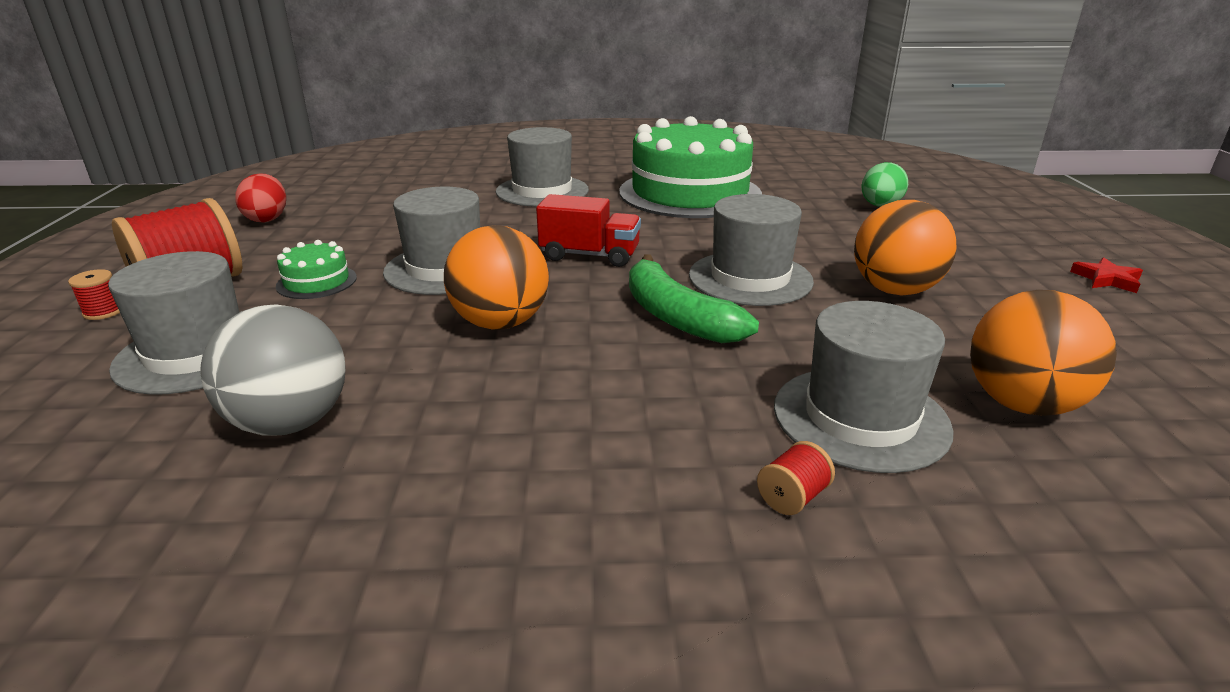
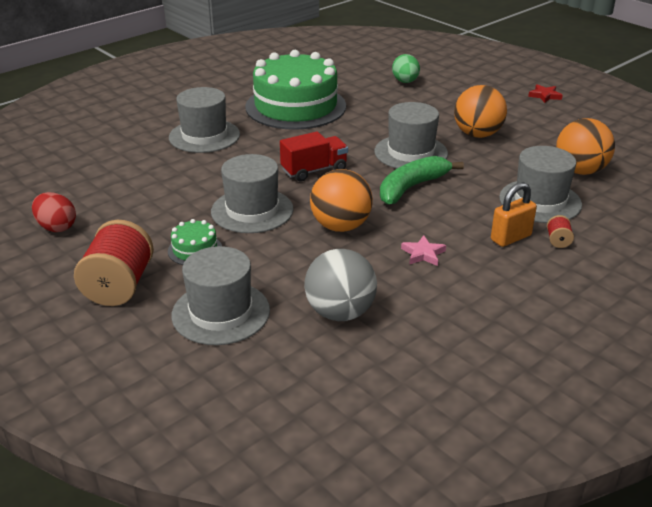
camera: 40 degrees left, 5 degrees up
(104, 312) = (104, 324): red spool -> none
(535, 404) = (423, 254): none -> pink star
(676, 317) = (412, 187): green banana -> green banana turned 120 degrees clockwise
(710, 448) = (510, 238): none -> orange padlock

